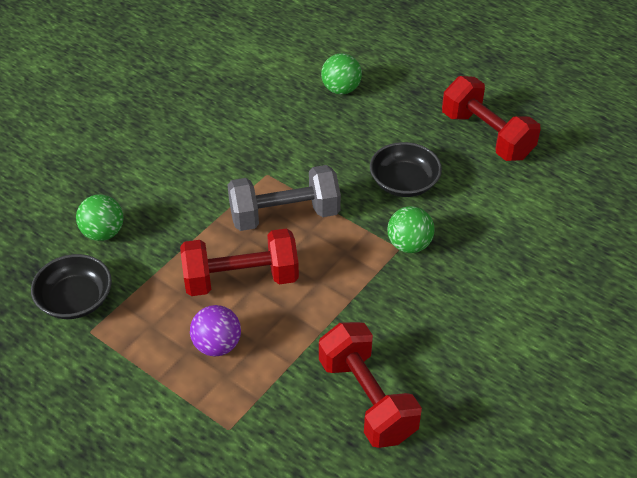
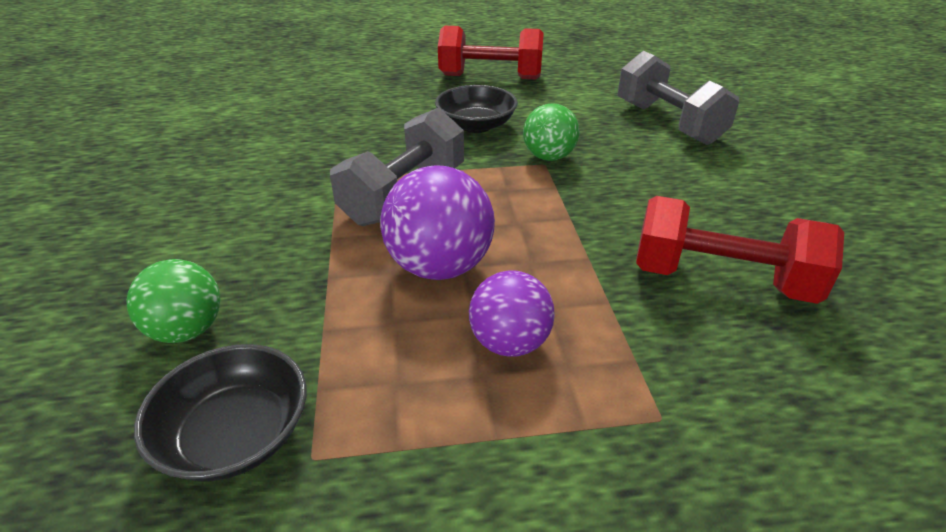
camera: 45 degrees left, 10 degrees down
(241, 279) = (439, 267): red dumbbell -> purple ball
(341, 89) = (325, 99): green ball -> none
(545, 274) = (668, 123): none -> grey dumbbell

